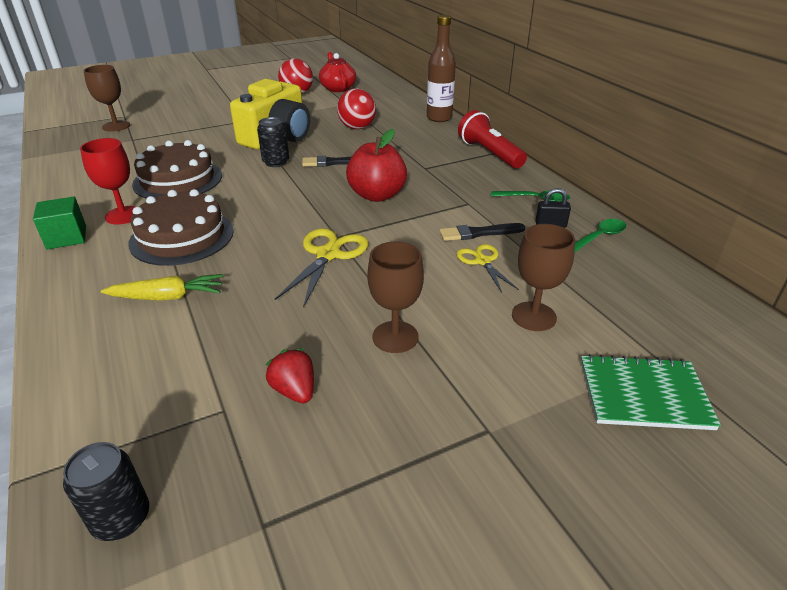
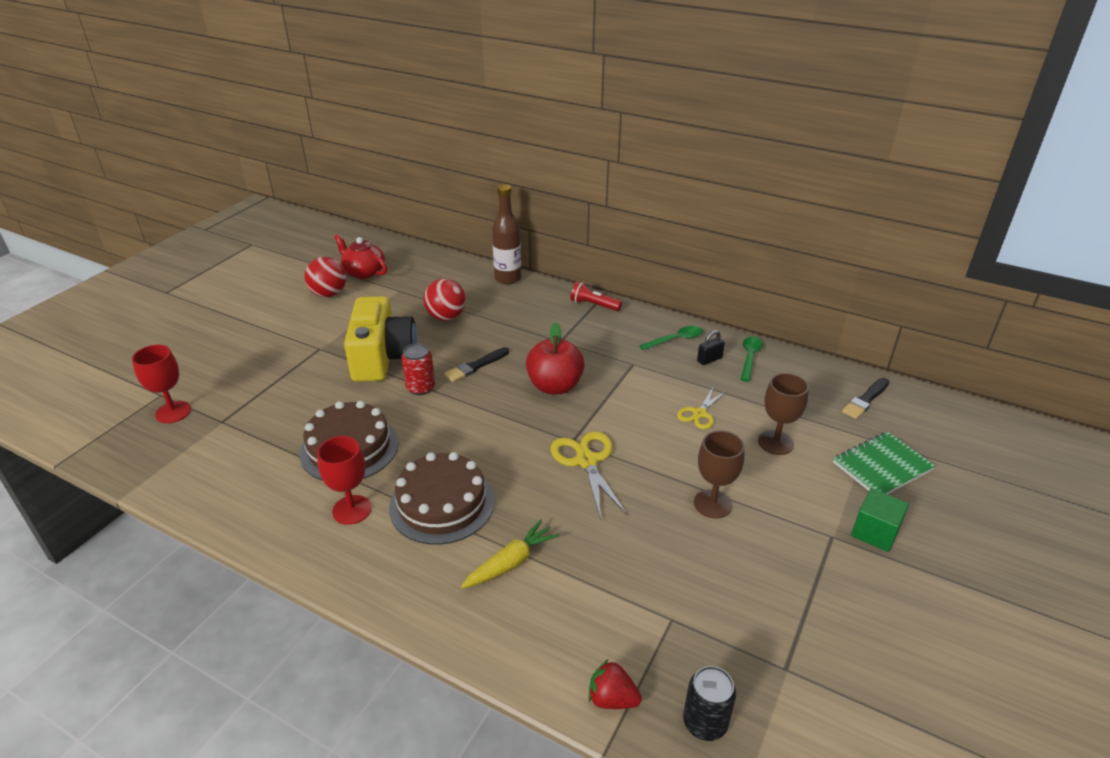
camera: 35 degrees left, 0 degrees up
(66, 237) = (330, 559): green cube -> green cube (875, 532)
(116, 126) = (173, 412): brown goblet -> red goblet
(276, 162) = (420, 388): black can -> red can
(294, 390) = (698, 578): red strawberry -> red strawberry (612, 699)
(479, 233) = (670, 389): black brush -> black brush (865, 400)
(482, 261) = (699, 413): yellow scissors -> yellow scissors turned 90 degrees counterclockwise
(489, 153) = (593, 305): red flashlight -> red flashlight, size x0.64

